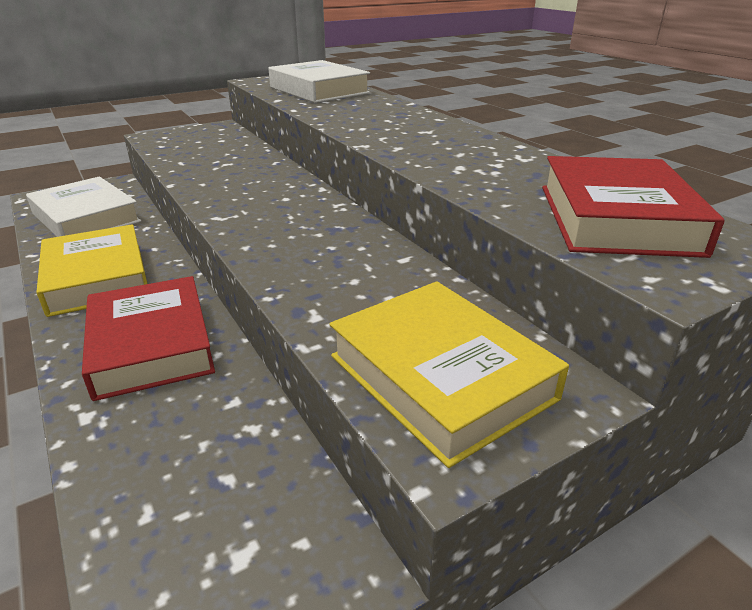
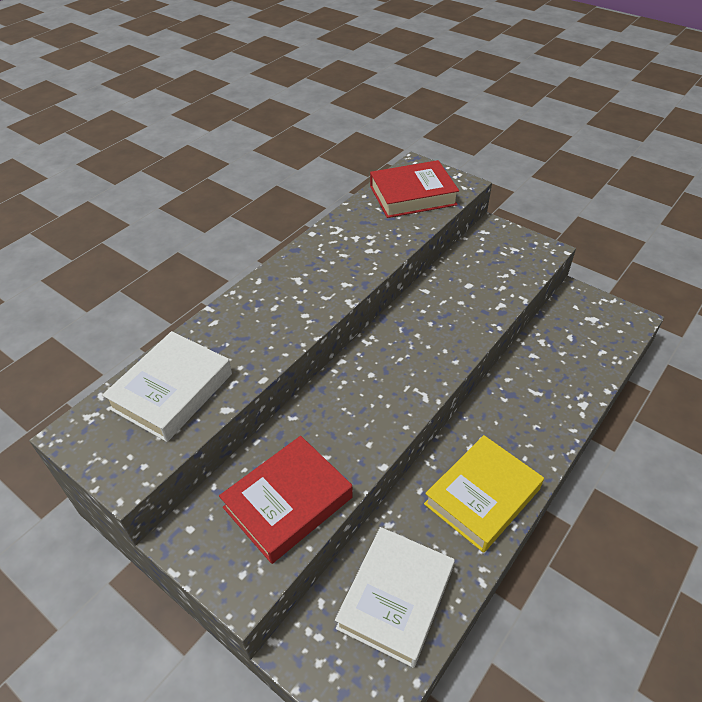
camera: 110 degrees left, 15 degrees up
(151, 345) = (522, 412): red book -> red book (288, 502)
(441, 377) = (512, 258): yellow book -> none

